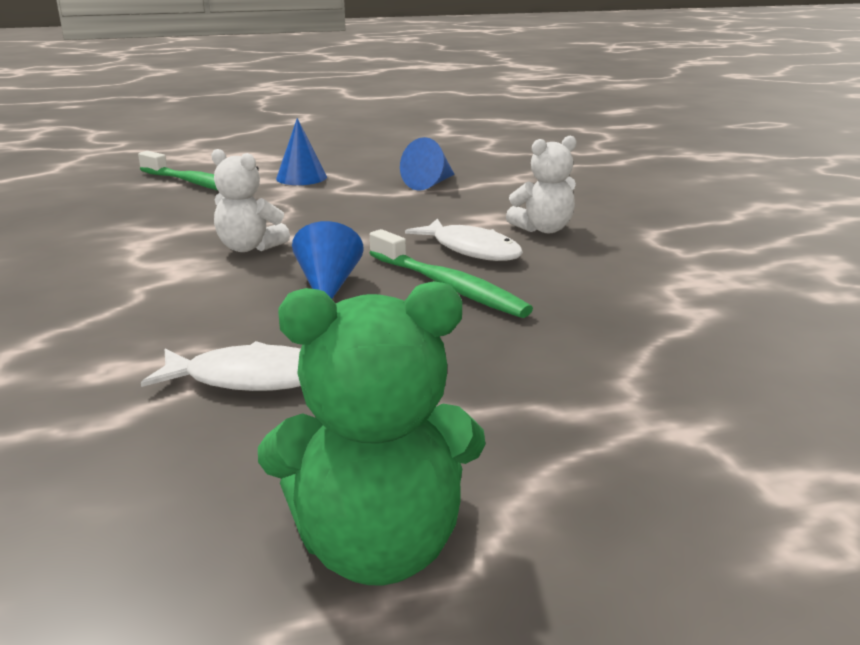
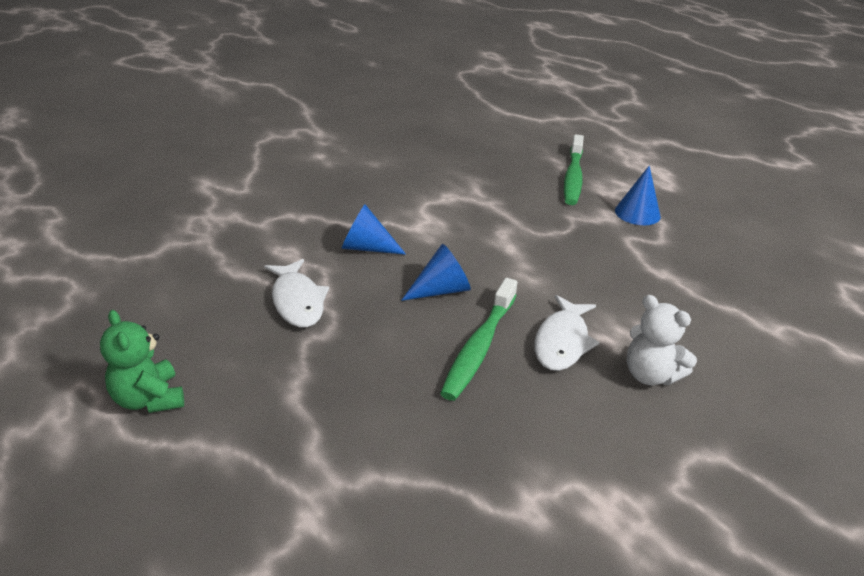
camera: 65 degrees right, 10 degrees up
(249, 247) = (478, 238): white teddy bear -> none
(378, 547) = (149, 399): green teddy bear -> green teddy bear, size x0.64
(430, 184) = (697, 280): blue cone -> blue cone (366, 248)

